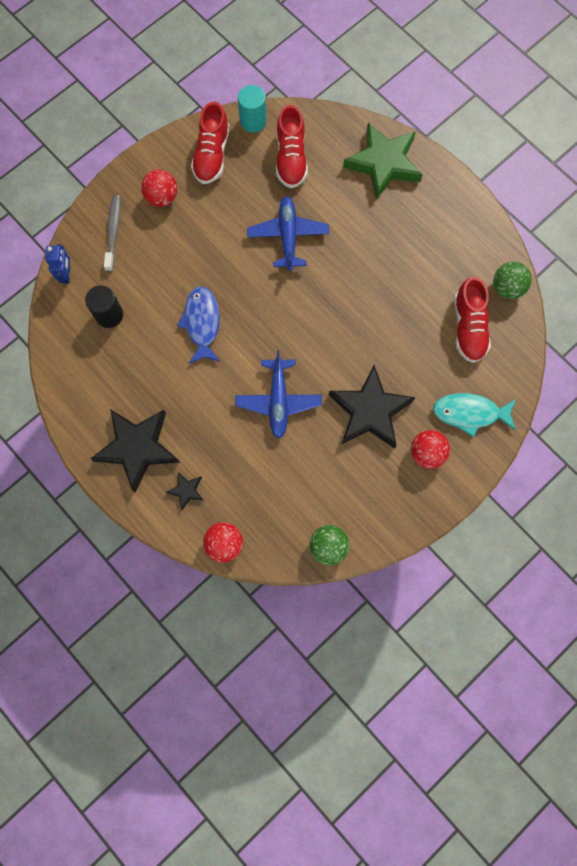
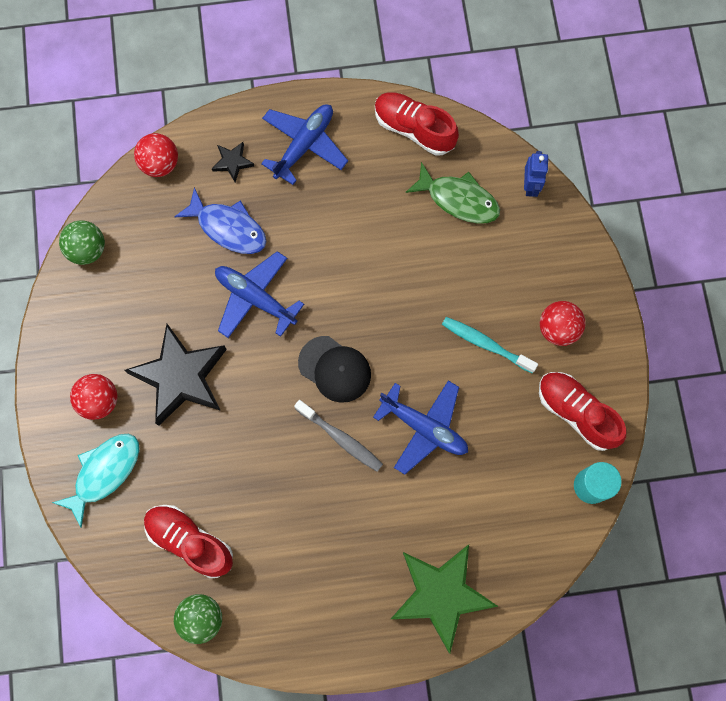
camera: 125 degrees right, 0 degrees up
(66, 275) = (530, 186): blue robot -> blue robot turned 120 degrees counterclockwise
(109, 315) = (458, 199): black cylinder -> green fish
(113, 232) = (549, 257): grey toothbrush -> grey toothbrush (341, 438)
(137, 448) = (304, 145): black star -> blue plane
(202, 323) = (387, 279): blue fish -> blue fish (228, 228)
(204, 234) = (485, 344): none -> turquoise toothbrush
(290, 315) = (335, 369): none -> black cap
(291, 158) = (516, 495): red shoe -> red shoe (414, 129)

